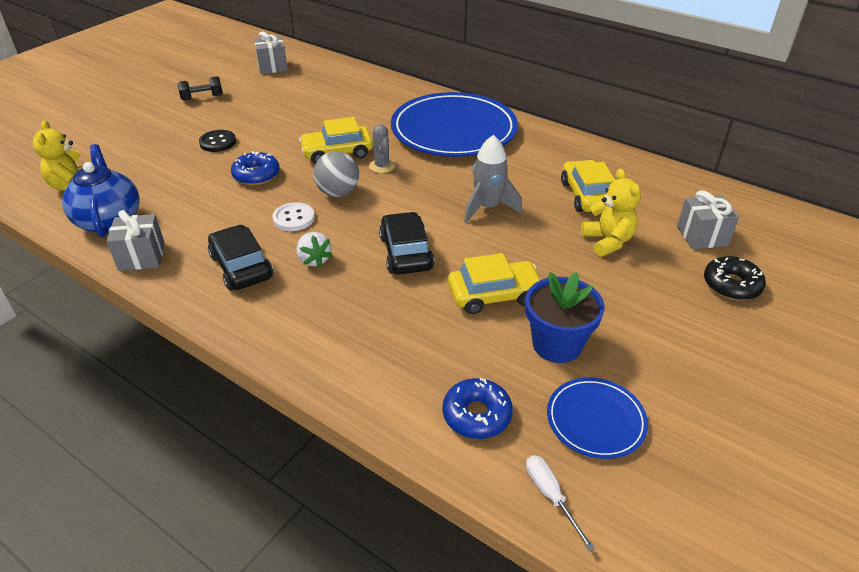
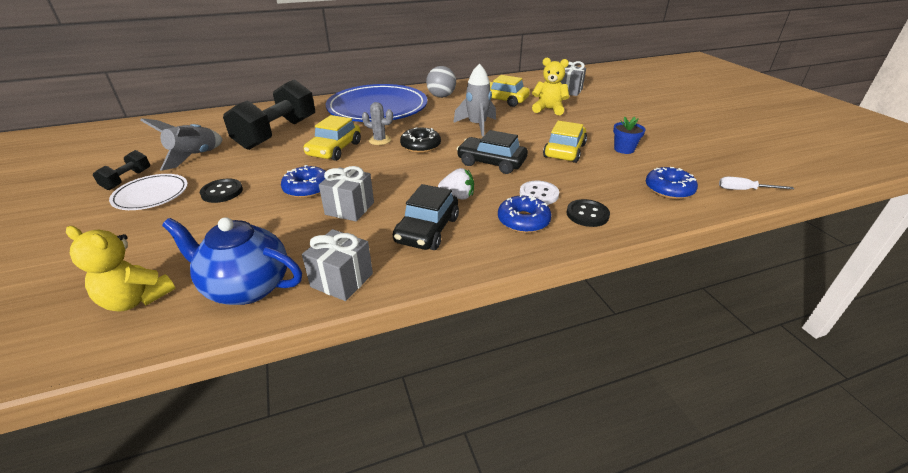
camera: 55 degrees left, 5 degrees down
(190, 118) = (151, 195): none -> white plate
(241, 267) = (427, 230): black car -> black car turned 75 degrees counterclockwise
(259, 101) = (195, 157): none -> grey rocket
(272, 67) = (154, 136): grey gift -> grey gift (350, 208)
(294, 218) = (393, 189): white button -> white button (539, 194)
(302, 319) = (523, 221): none -> blue donut
(336, 111) = (277, 133): none -> black dumbbell
(338, 193) = (387, 164): grey ball -> grey ball (441, 96)
(352, 360) = (587, 214): none -> black button
(557, 344) = (624, 149): blue flower pot -> blue flower pot, size x0.61
(595, 420) = (691, 160): blue plate -> none
(731, 285) = (612, 99): black donut -> black donut (420, 146)

